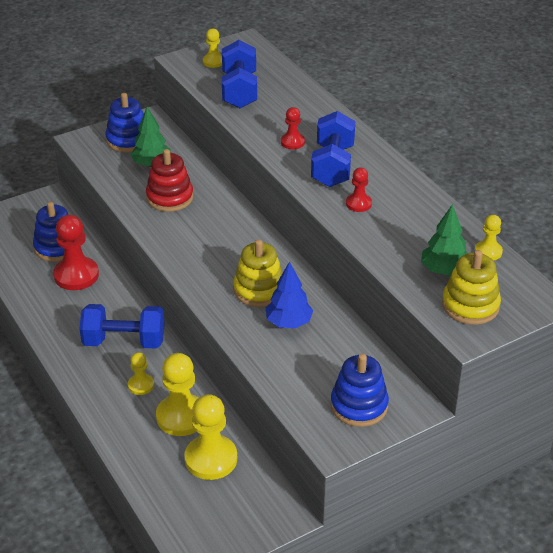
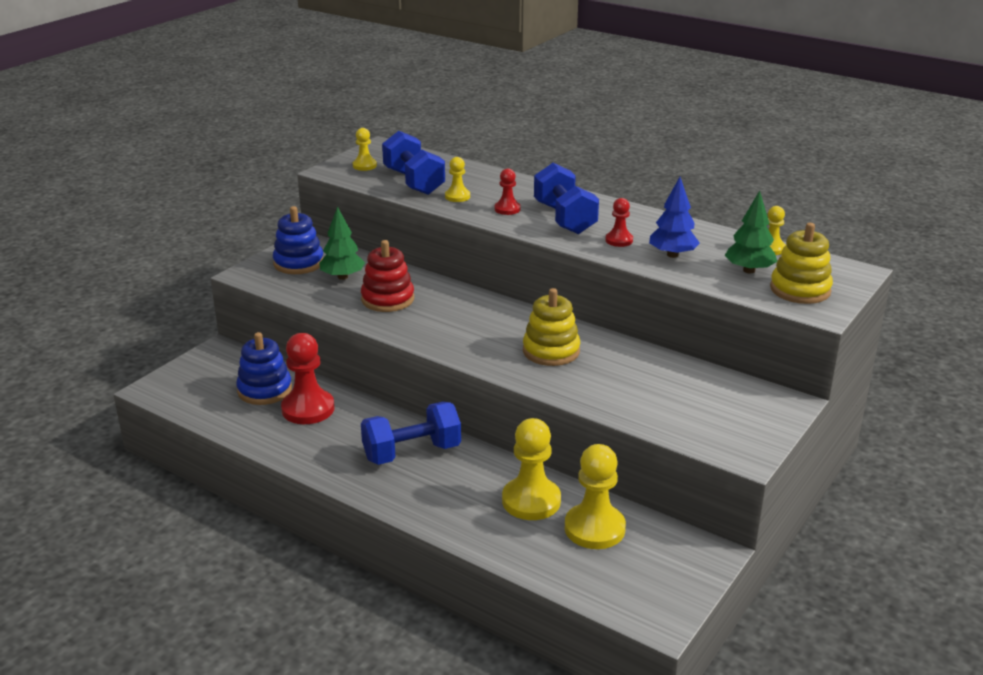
camera: 25 degrees left, 10 degrees down
(141, 385) = (464, 486): yellow pawn -> yellow pawn (457, 196)
(288, 322) = (605, 369): blue tree -> blue tree (672, 255)
(359, 406) = (737, 417): blue stacking toy -> none

